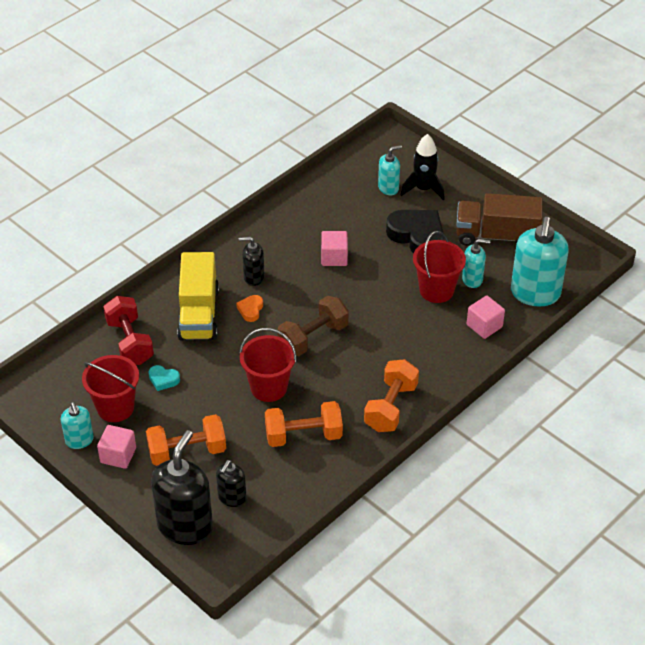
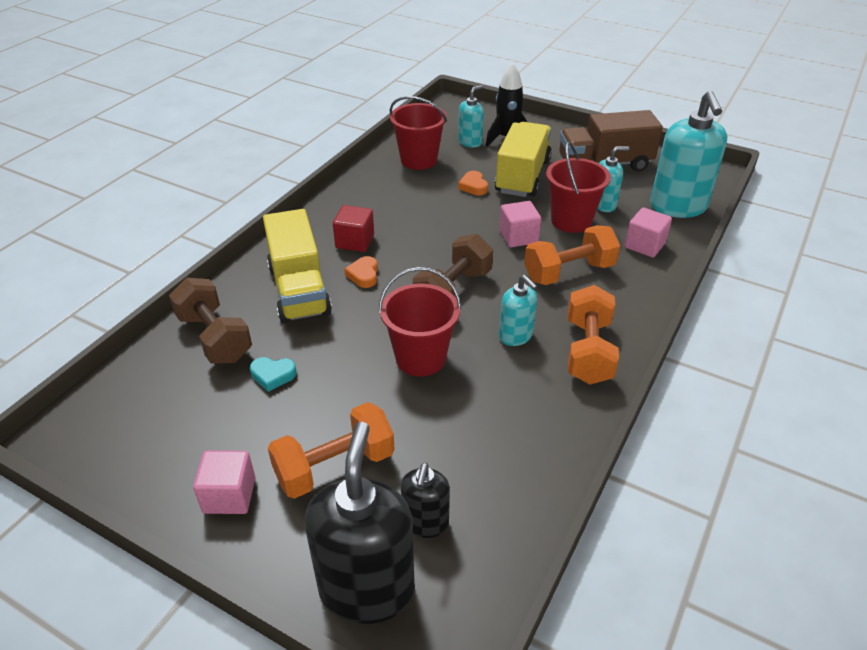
camera: 15 degrees left, 5 degrees down
(79, 440) = (163, 485): turquoise soap dispenser -> turquoise soap dispenser (516, 336)
(115, 408) = (211, 426): red bucket -> red bucket (418, 160)
(130, 342) = (214, 338): red dumbbell -> brown dumbbell
(253, 277) = (355, 241): black soap dispenser -> red cube
(303, 435) = (492, 410): orange dumbbell -> orange dumbbell (569, 272)
(334, 257) = (441, 208): pink cube -> pink cube (518, 237)
(370, 239) = (473, 186): none -> orange heart
(417, 236) = (522, 176): black heart -> yellow truck

